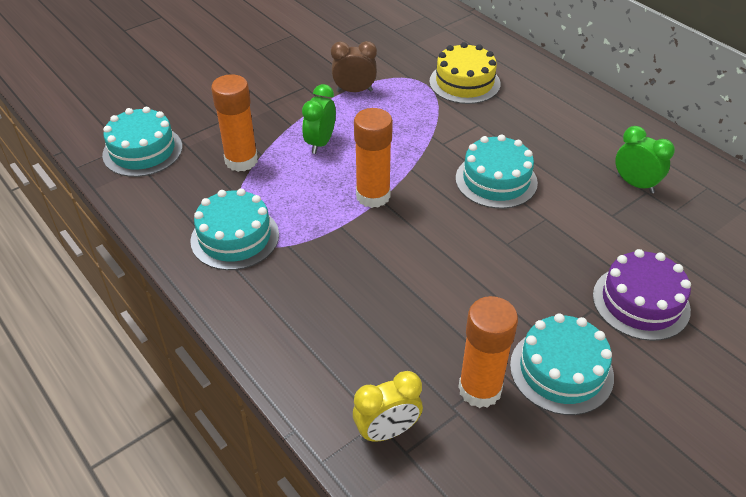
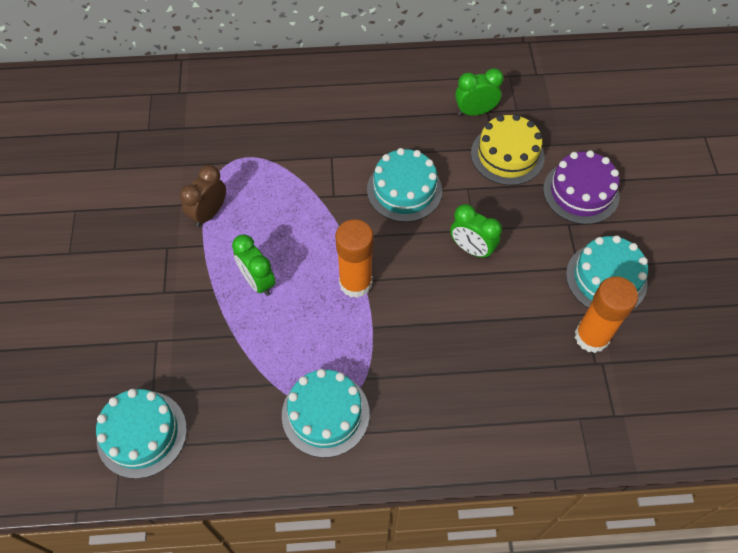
camera: 55 degrees left, 15 degrees up
(241, 161) = (229, 356): orange glue stick -> none
(387, 431) = (591, 417): yellow clock -> none
(464, 82) = (271, 130): yellow cake -> yellow cake (507, 155)
(484, 252) = (471, 249): none -> green clock

